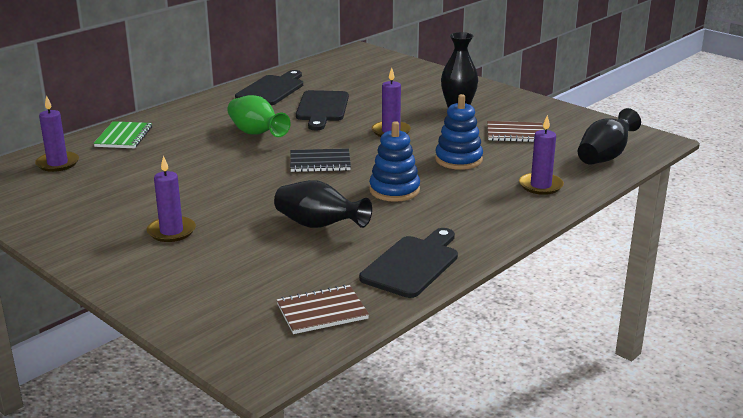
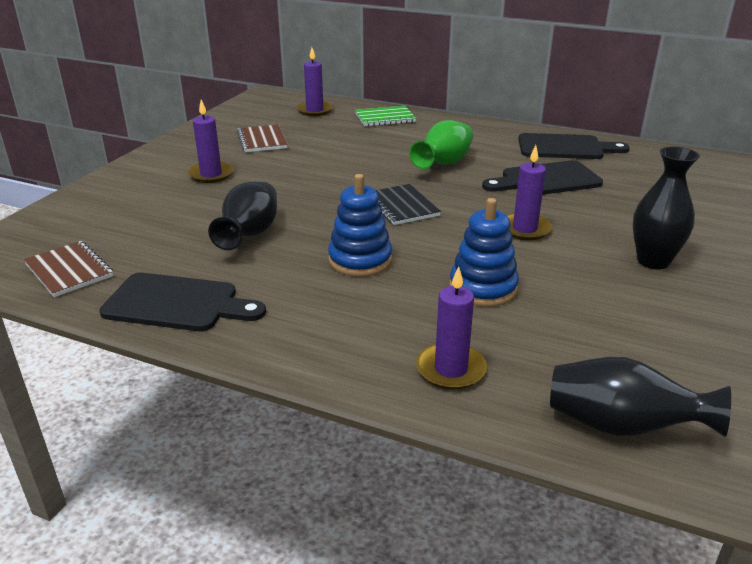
camera: 70 degrees right, 5 degrees up
(515, 133) = (619, 320): brown notebook -> brown notebook (262, 140)

